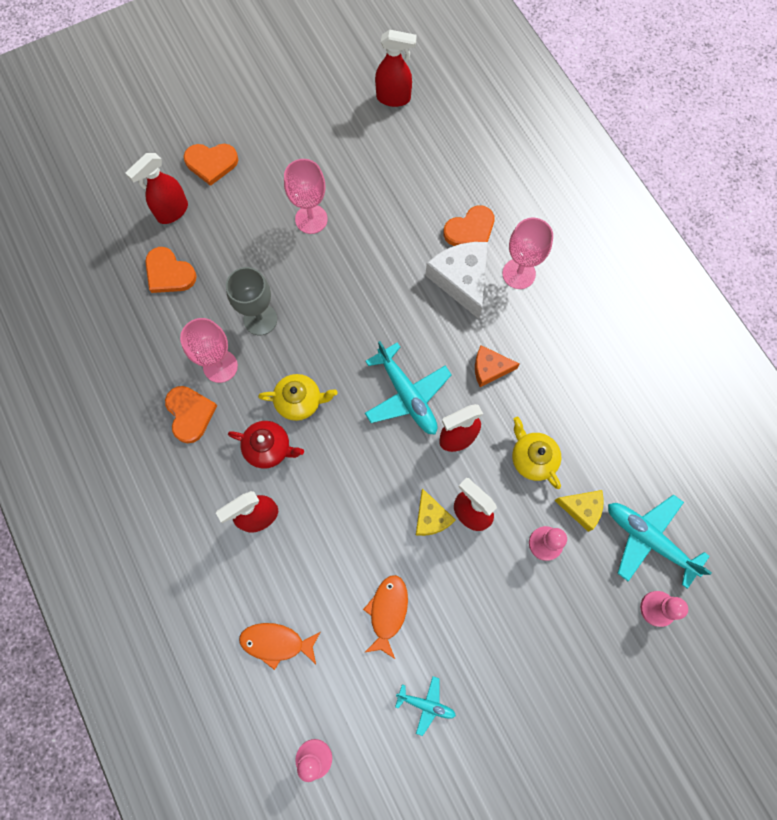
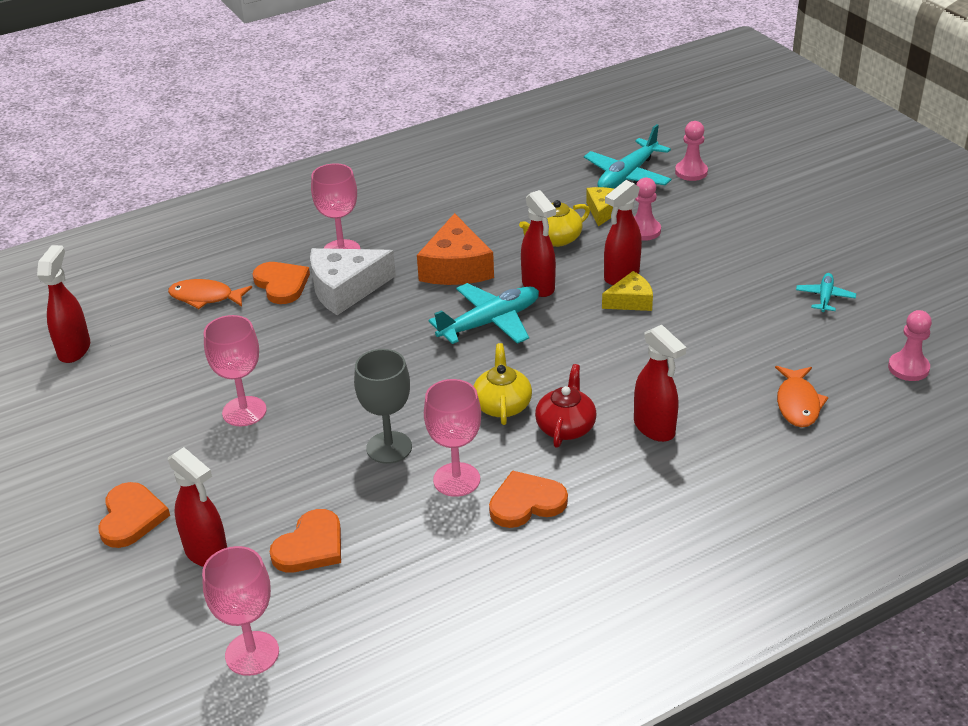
camera: 90 degrees left, 35 degrees down
(85, 246) = (252, 653): none -> pink goblet
(387, 611) = (739, 326): orange fish -> orange fish (205, 297)
(489, 368) = (456, 267): orange cheese -> orange cheese, size x1.72

